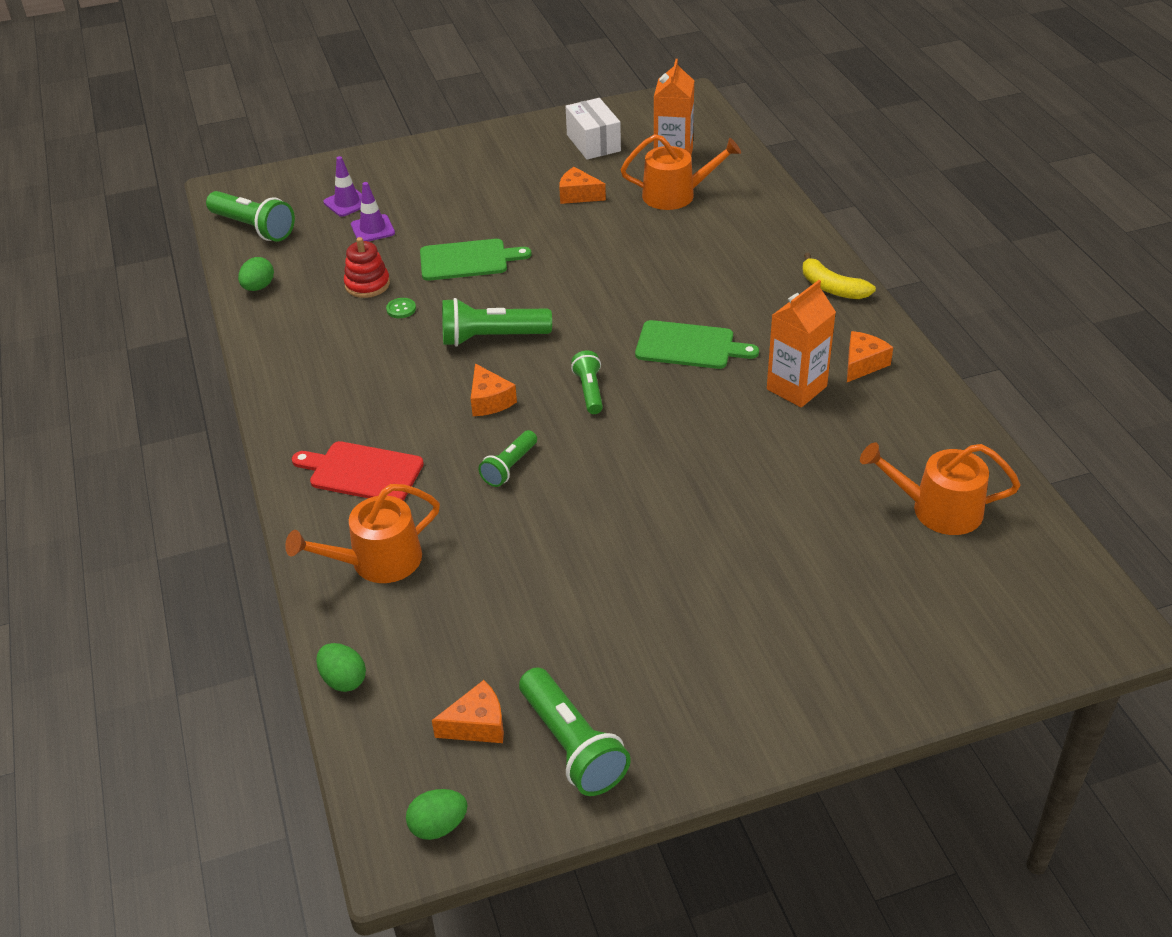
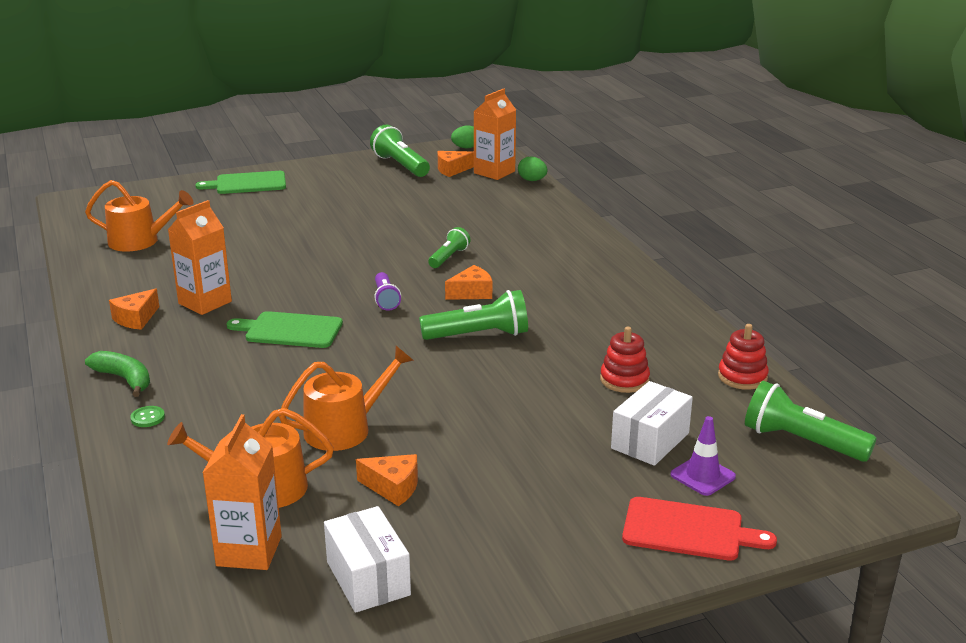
camera: 175 degrees right, 15 degrees down
(258, 287) = (742, 377): green egg -> red stacking toy
(362, 472) = (561, 254): red cutting board -> red cutting board (688, 530)
(373, 229) = (650, 441): purple traffic cone -> white box
(377, 561) = (531, 217): orange watering can -> orange watering can (345, 429)
(401, 309) = (577, 358): green button -> green button (147, 418)
(402, 713) = (494, 172): none -> orange carton
(468, 260) = (521, 405): green cutting board -> green cutting board (247, 183)
(489, 401) = (472, 293): orange cheese -> orange cheese turned 90 degrees clockwise
(589, 391) = (386, 299): green flashlight -> purple flashlight
(832, 288) = (124, 379): yellow banana -> green banana

